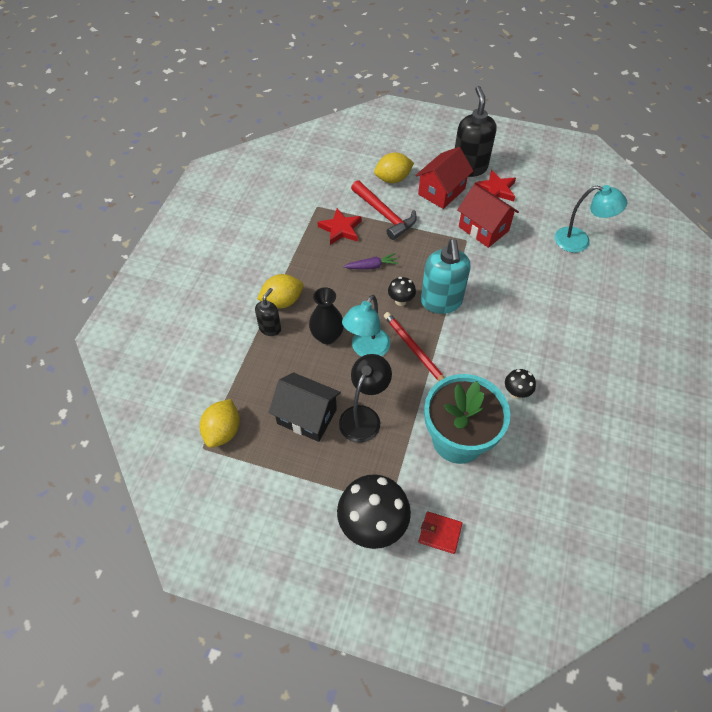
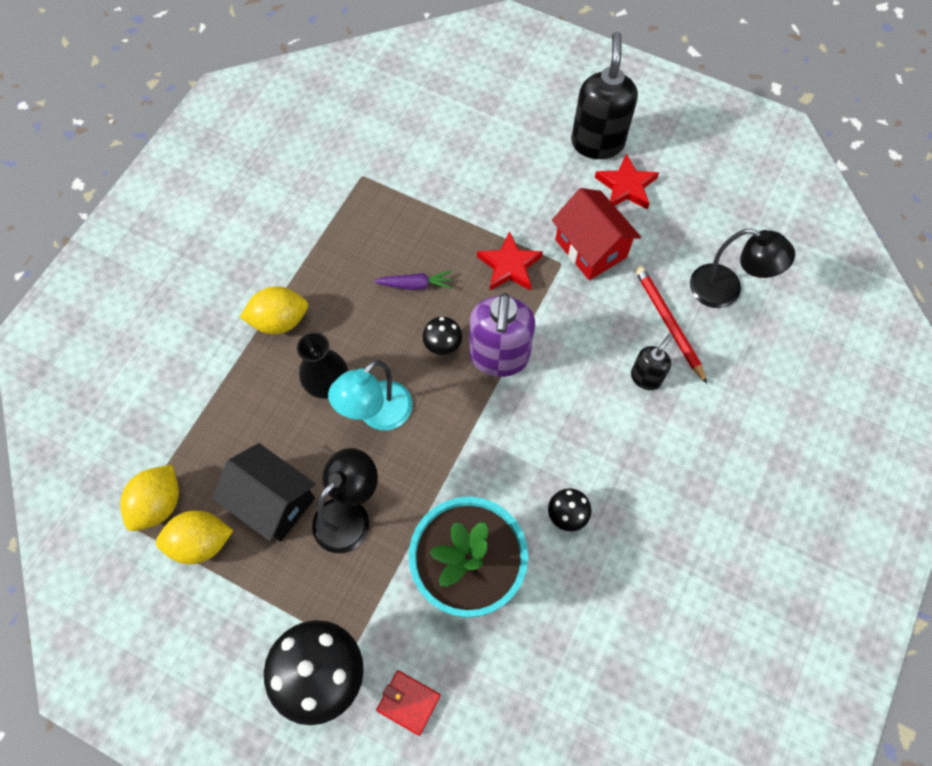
camera: 10 degrees right, 10 degrees up
(270, 328) = (254, 360): black soap dispenser -> black soap dispenser (646, 377)
(340, 229) = (386, 218): red star -> red star (509, 266)
(385, 215) = (454, 204): red hammer -> none
(393, 179) = (481, 146): yellow lemon -> yellow lemon (201, 542)
(414, 350) = (442, 426): red pencil -> red pencil (668, 323)
(441, 191) = (546, 177): red house -> none
(441, 302) = (499, 357): turquoise soap dispenser -> purple soap dispenser
(579, 241) = (726, 290): turquoise lamp -> black lamp

